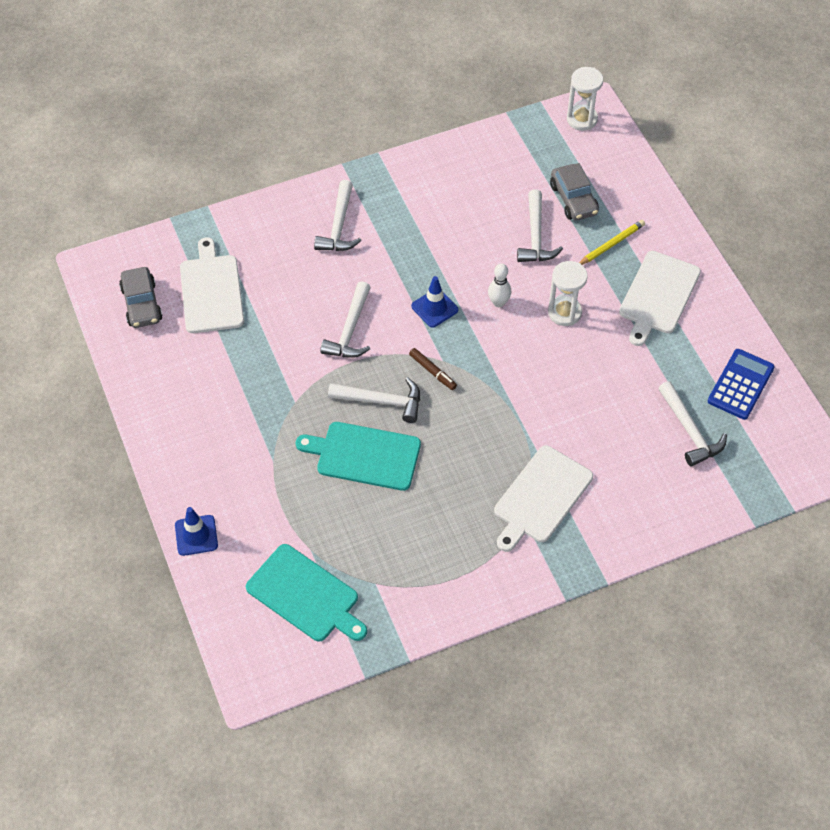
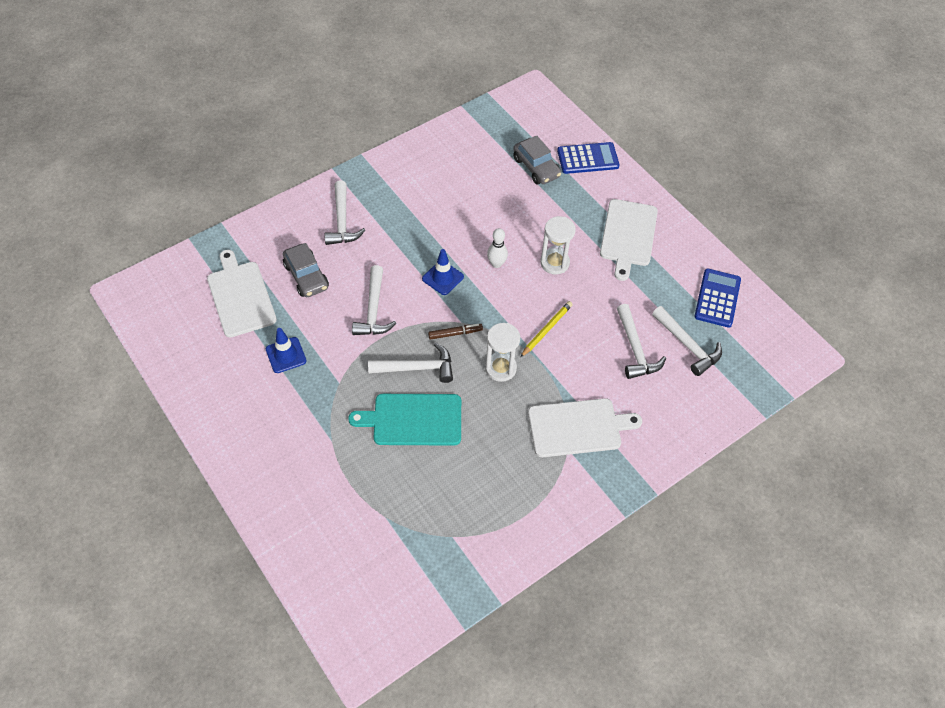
camera: 15 degrees left, 0 degrees up
(141, 304) = (178, 319): grey car -> grey car (306, 276)
(196, 535) = (275, 525): blue traffic cone -> blue traffic cone (286, 355)
(305, 595) = (391, 561): turquoise cutting board -> none
(432, 372) = (455, 333): brown marker -> brown marker turned 45 degrees counterclockwise
(536, 236) = (513, 203): white hammer -> white hammer (635, 349)
(540, 497) = (578, 427): white cutting board -> white cutting board turned 120 degrees counterclockwise
(582, 119) = (525, 102): white hourglass -> white hourglass (500, 368)
(611, 244) = (578, 199): yellow pencil -> yellow pencil (547, 329)
(636, 198) = (588, 159): none -> blue calculator

